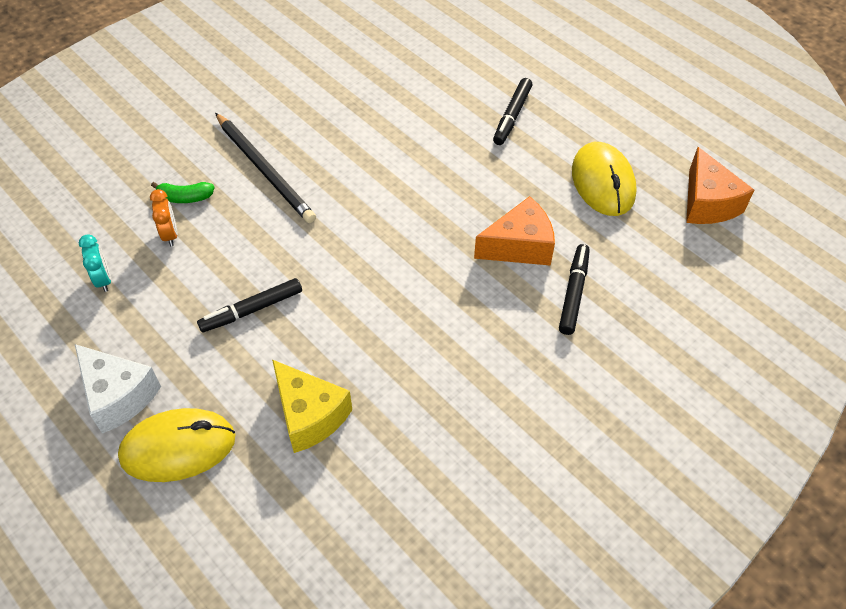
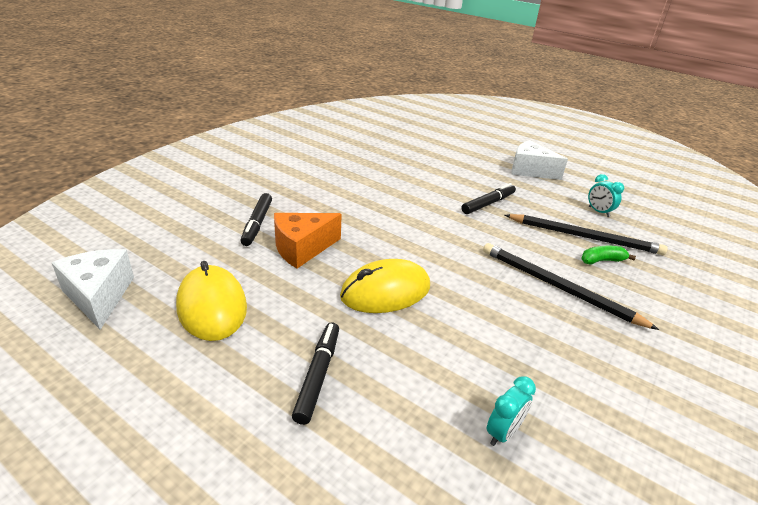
camera: 165 degrees right, 20 degrees down
(170, 234) = (585, 237): orange clock -> black pencil
(178, 447) = (481, 158): yellow mouse -> yellow mouse (385, 291)
(309, 415) = (421, 168): yellow cheese -> none
(394, 70) = (503, 432): none -> turquoise clock
(707, 203) = (99, 296): orange cheese -> white cheese

